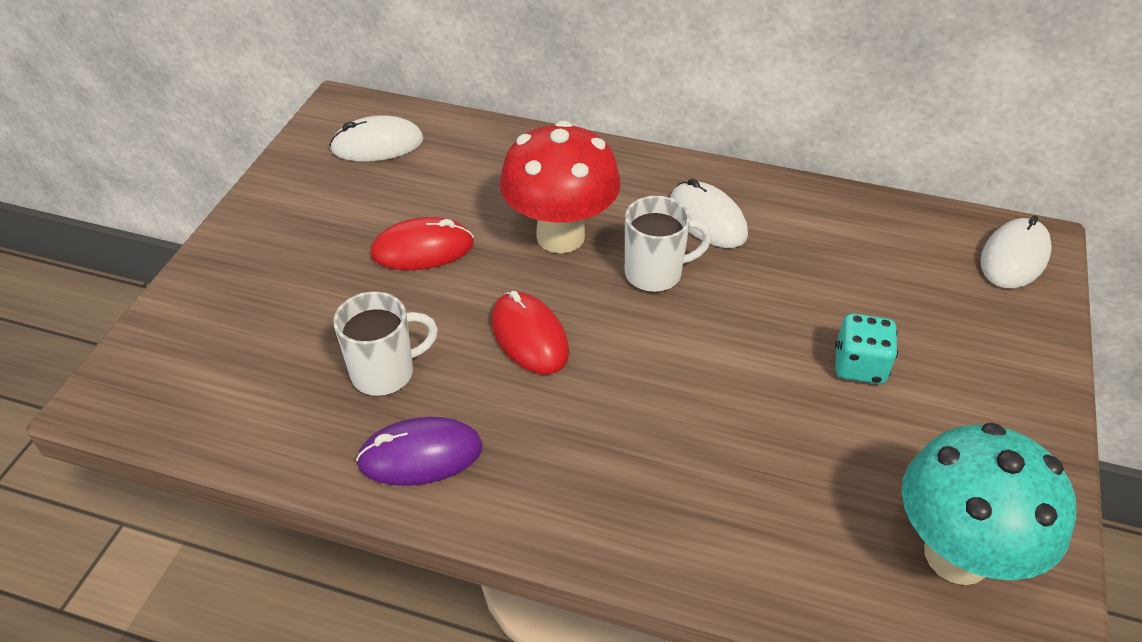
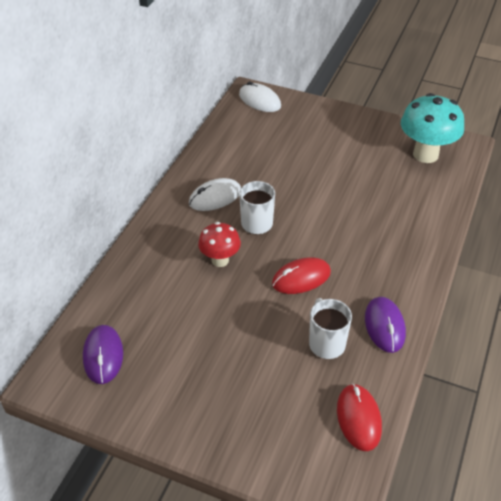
camera: 85 degrees left, 0 degrees up
(377, 145) = (103, 355): white mouse -> purple mouse
(422, 249) = (222, 327): red mouse -> red mouse (358, 418)
(560, 236) = (220, 260): red mushroom -> red mushroom, size x0.59
(859, 366) = (326, 161): turquoise dice -> none

